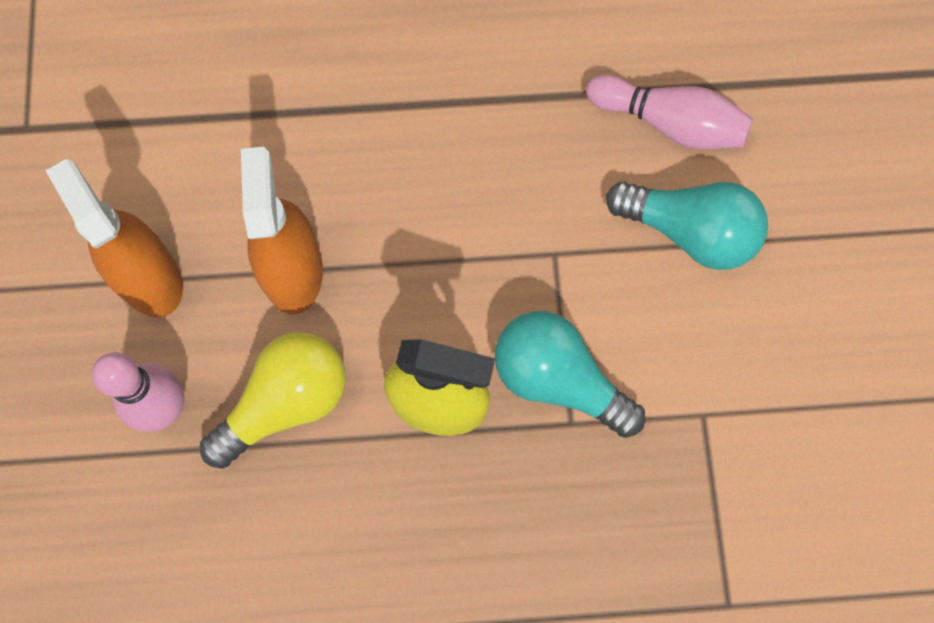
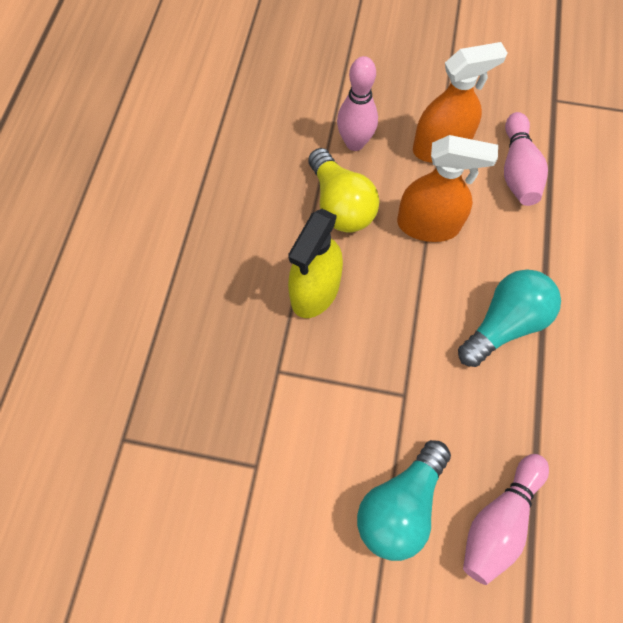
camera: 105 degrees right, 5 degrees down
(170, 164) = (517, 170): none -> pink bowling pin
(558, 380) = (310, 371): turquoise light bulb -> turquoise light bulb (504, 323)

